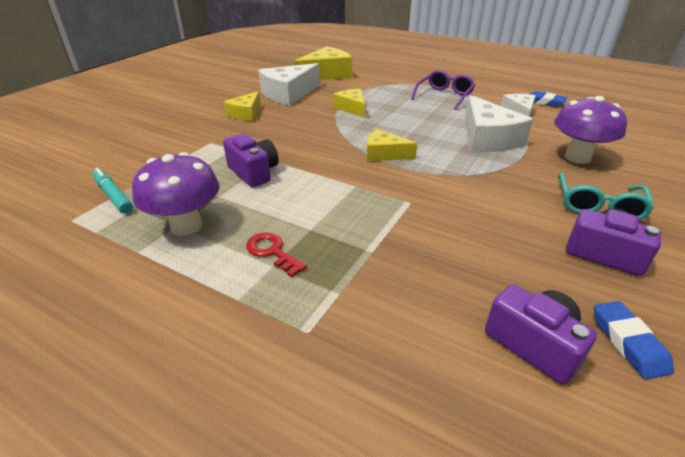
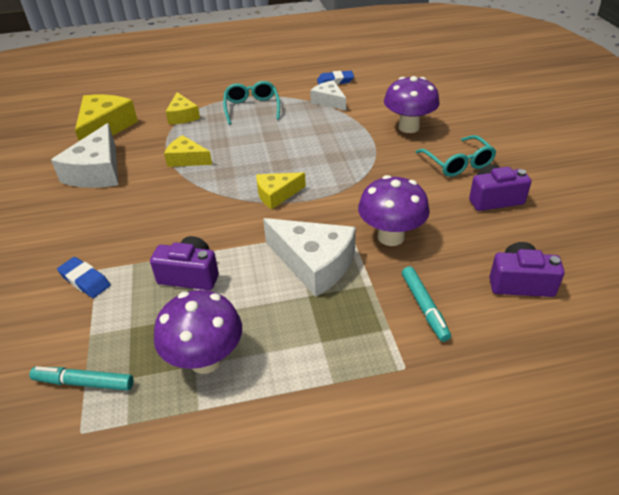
camera: 40 degrees left, 5 degrees up
(245, 114) = (85, 218): yellow cheese -> yellow cheese (182, 116)
(272, 252) = (306, 332): red key -> none
(394, 297) = (424, 307): none -> turquoise marker
(440, 227) = (391, 237): none -> purple mushroom
(444, 96) = (252, 108): purple glasses -> turquoise glasses
(488, 139) = (335, 139): white cheese -> white cheese (314, 263)
(628, 342) = (555, 250): blue eraser -> blue eraser (85, 280)

